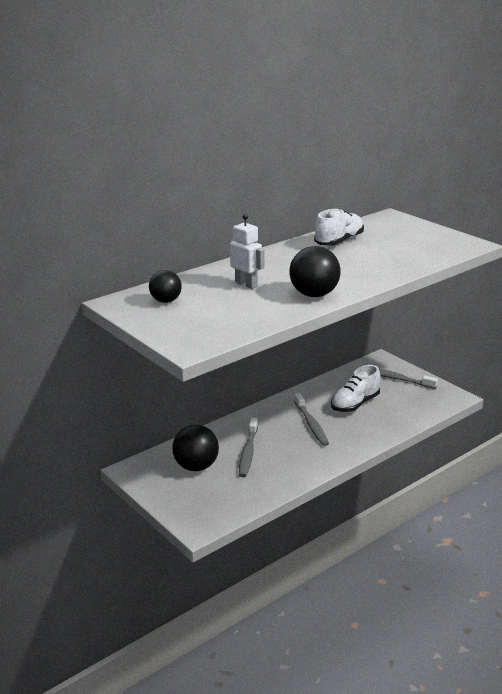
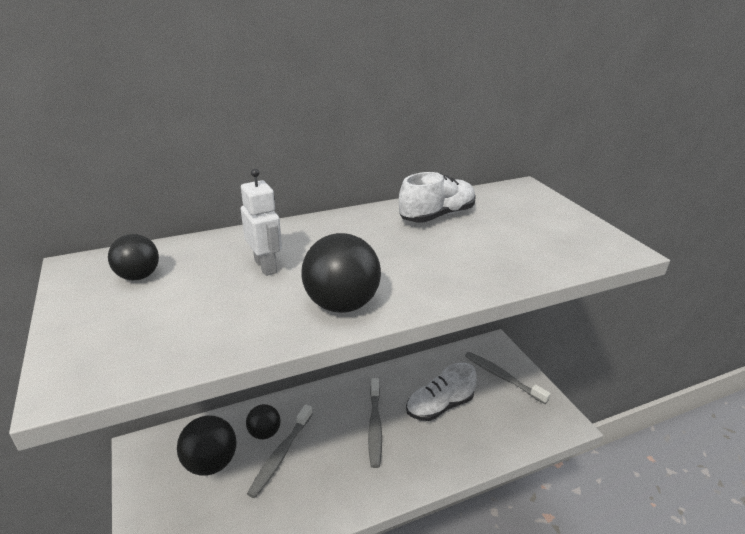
camera: 15 degrees right, 5 degrees up
(226, 443) = (264, 433): none -> black ball

